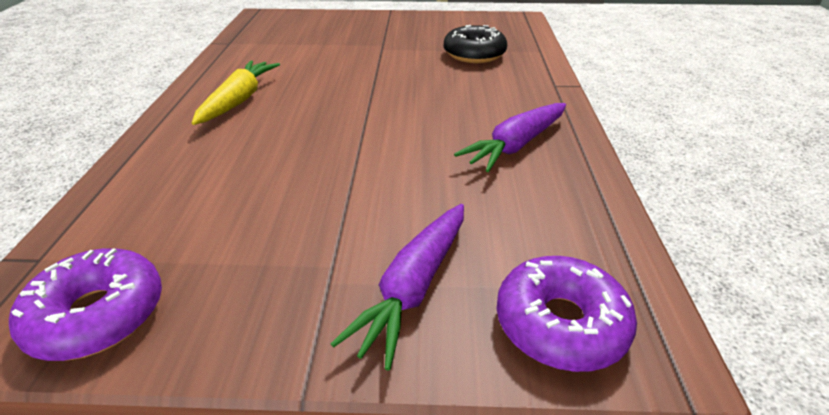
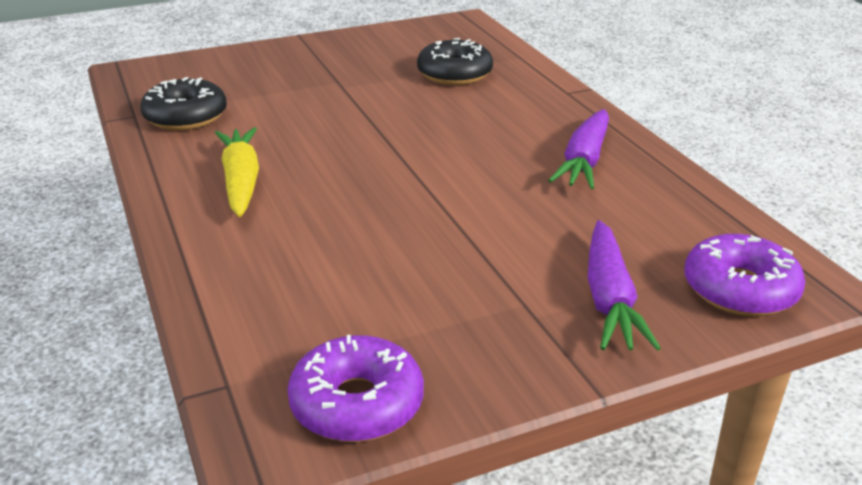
camera: 25 degrees left, 5 degrees down
(258, 49) = (186, 117): none -> black donut

